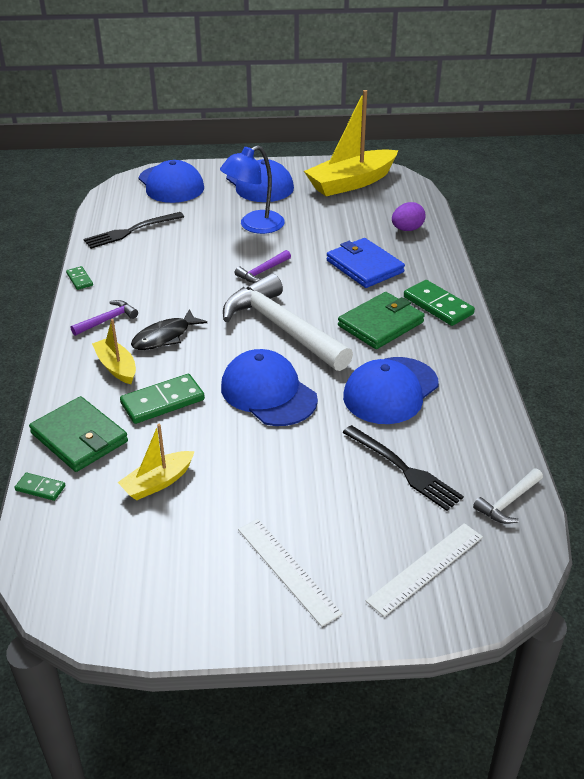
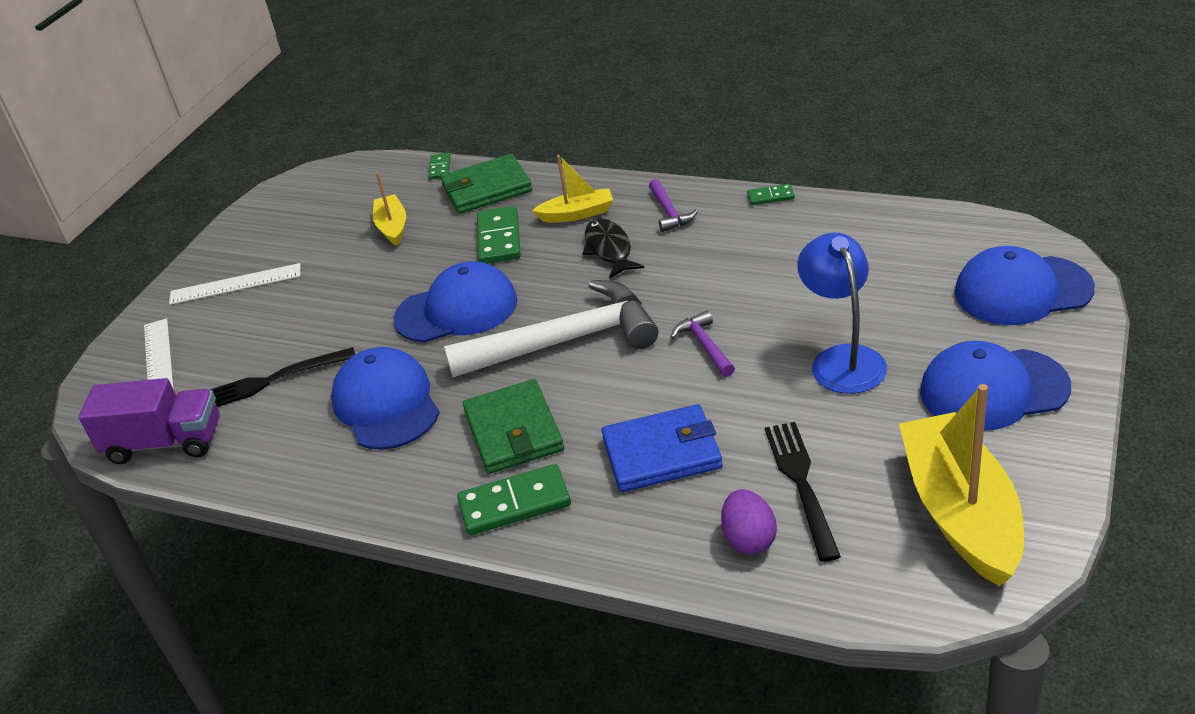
camera: 120 degrees right, 0 degrees up
(40, 488) = (440, 168): green domino -> green domino turned 45 degrees counterclockwise
(130, 231) = (878, 241): black fork -> black fork (800, 483)
(508, 502) = (165, 443): white hammer -> purple truck

